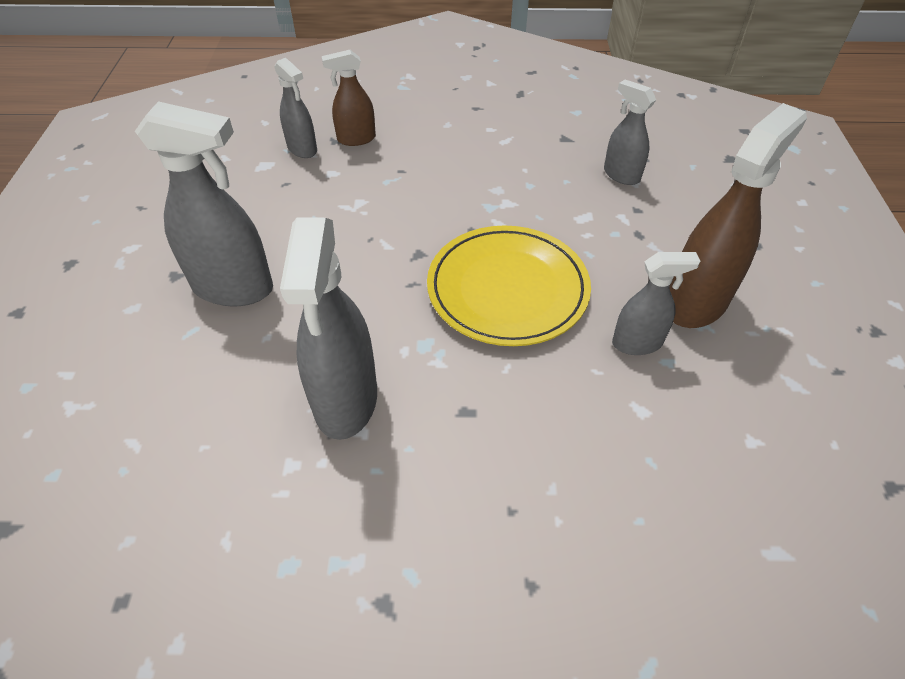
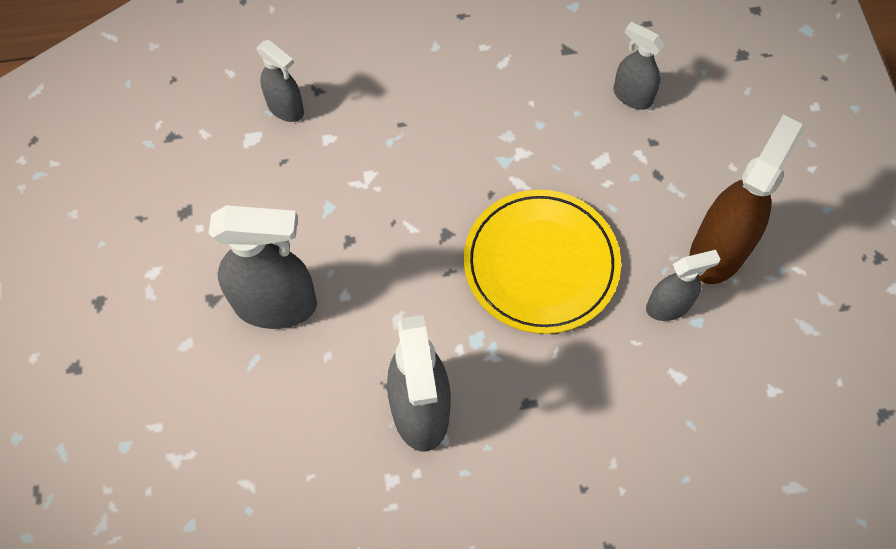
camera: 10 degrees left, 15 degrees up
(356, 139) = (340, 84): brown spray bottle -> none

